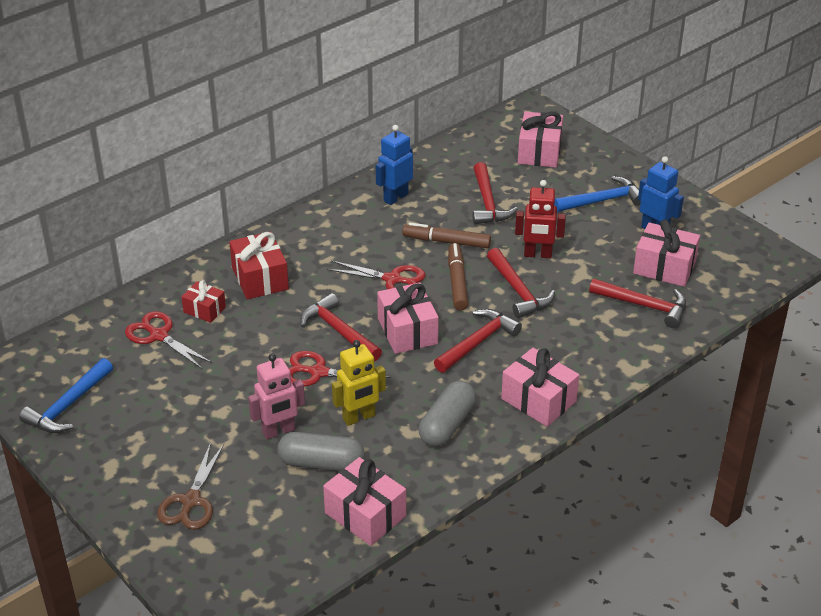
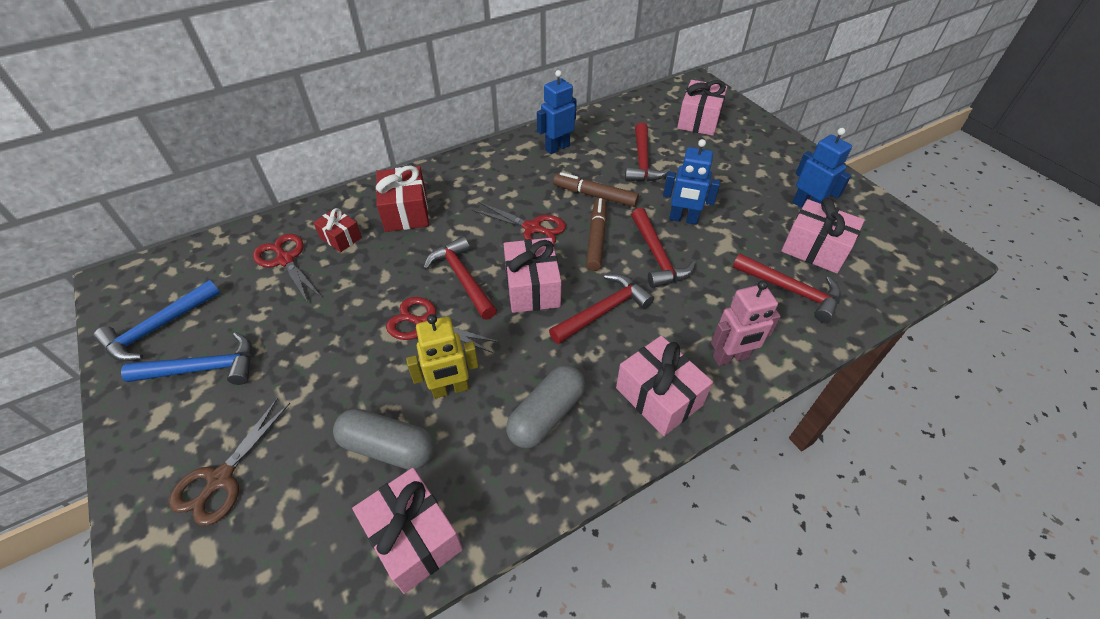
camera: 10 degrees right, 10 degrees up
(279, 431) = (357, 394): pink robot -> pink robot (730, 357)
(537, 254) = (683, 219): red robot -> blue robot
(602, 200) = (754, 171): blue hammer -> blue hammer (204, 368)

